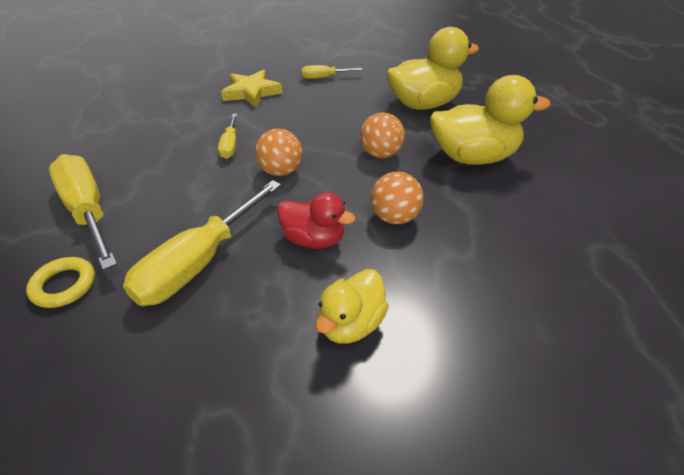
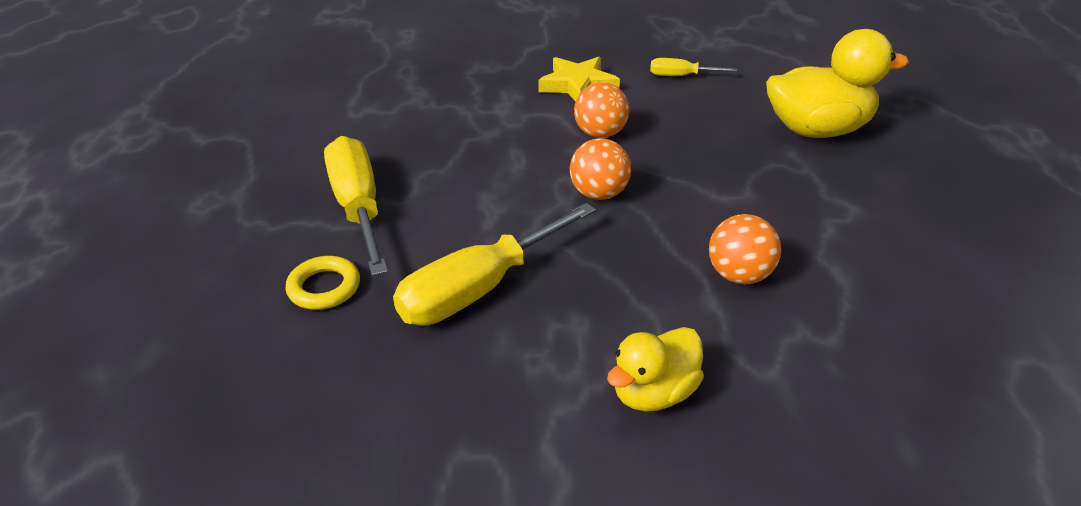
camera: 15 degrees right, 5 degrees down
(230, 145) = (539, 152): yellow screwdriver -> none
(314, 239) = (626, 285): red duck -> none
(380, 154) = (738, 190): orange ball -> orange ball (600, 134)
(473, 157) = (871, 213): yellow duck -> none

